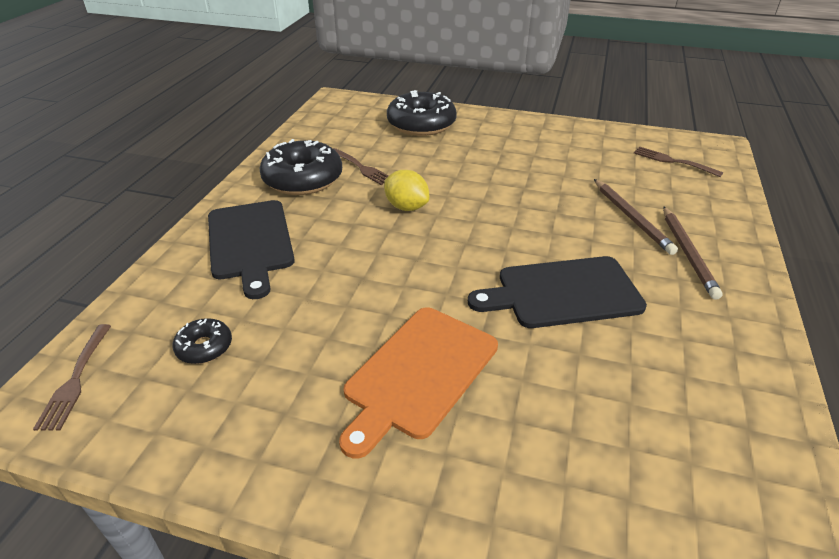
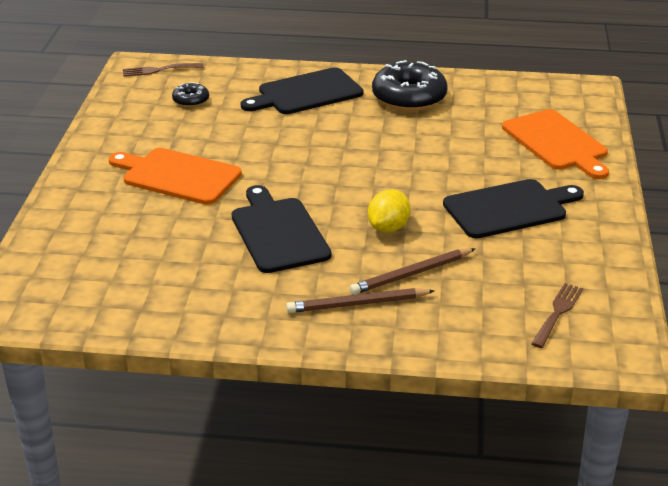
camera: 80 degrees right, 5 degrees down
(360, 167) = (443, 121): brown fork -> none
(406, 207) = (382, 151): yellow lemon -> yellow lemon (388, 228)
(421, 124) = (556, 143): black donut -> orange cutting board
(523, 158) = (509, 208): none -> black cutting board

